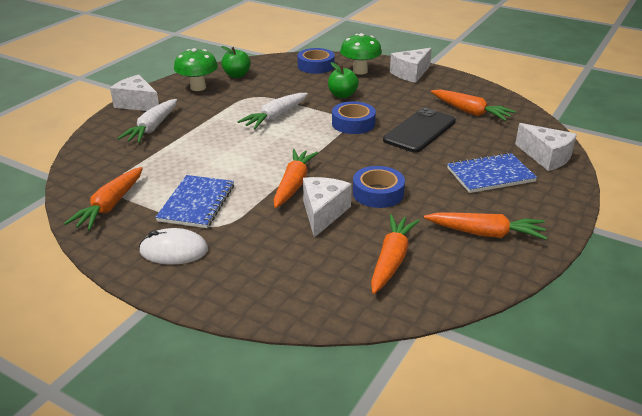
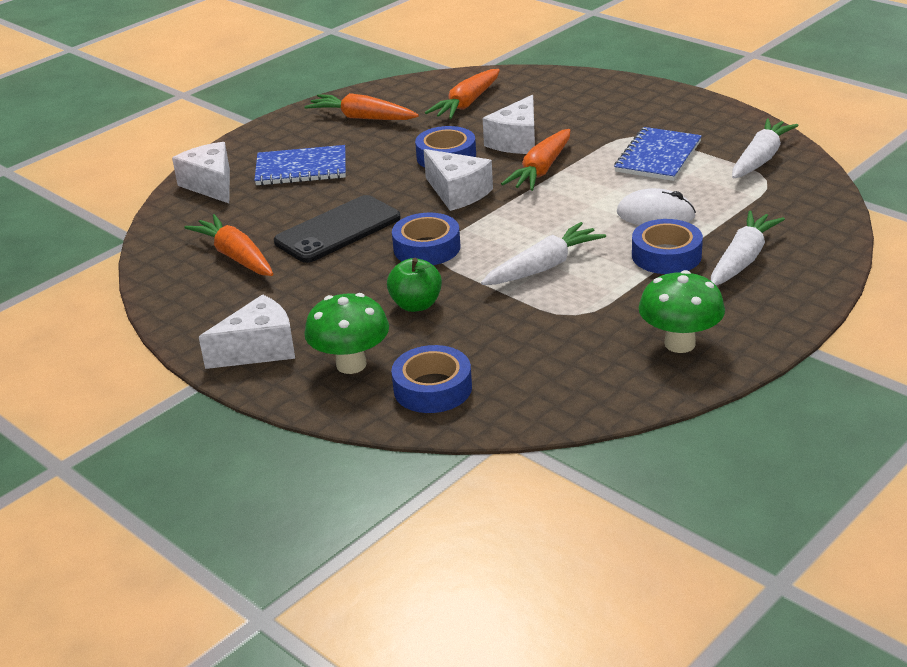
camera: 165 degrees left, 0 degrees up
(110, 205) = (760, 159): orange carrot -> white carrot
(137, 104) = (786, 311): white cheese -> white cheese (457, 193)
(174, 251) = (676, 118): white mouse -> white mouse (655, 215)
(199, 128) = (666, 255): none -> blue tape
(237, 75) = (603, 373): green apple -> none

